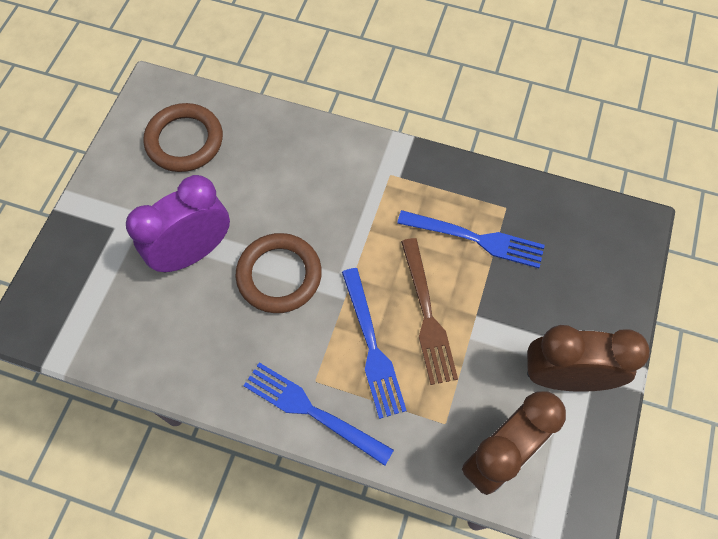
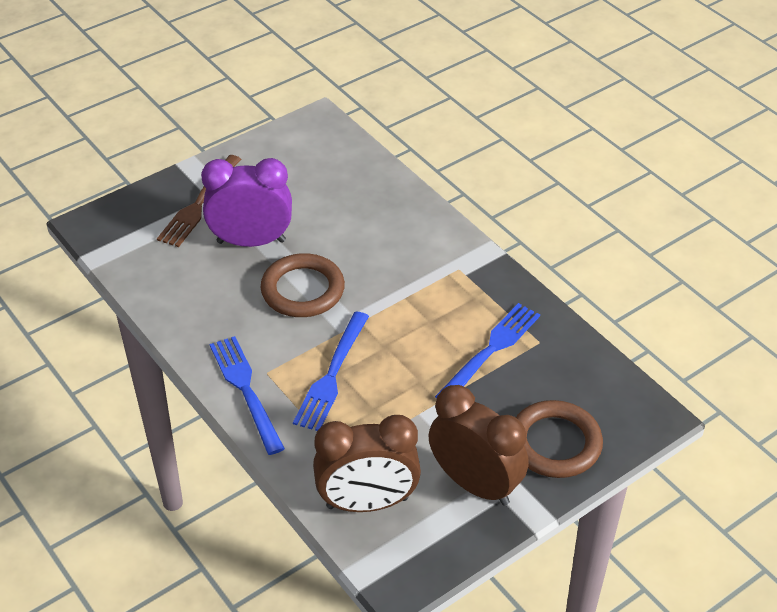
camera: 35 degrees right, 20 degrees down
(184, 141) = (311, 166): brown ring -> brown ring (555, 443)
(427, 316) = (397, 379): brown fork -> brown fork (199, 204)
(476, 239) = (491, 350): blue fork -> blue fork turned 105 degrees counterclockwise

